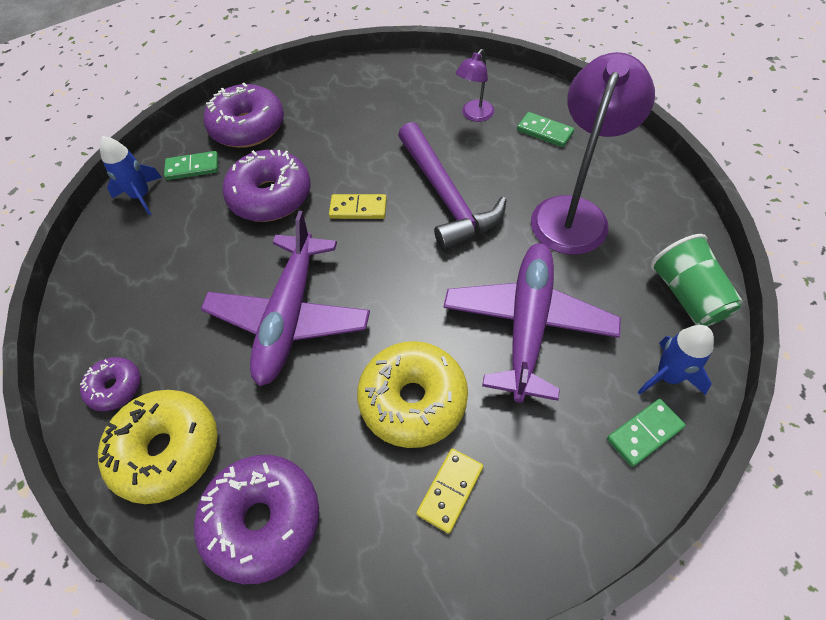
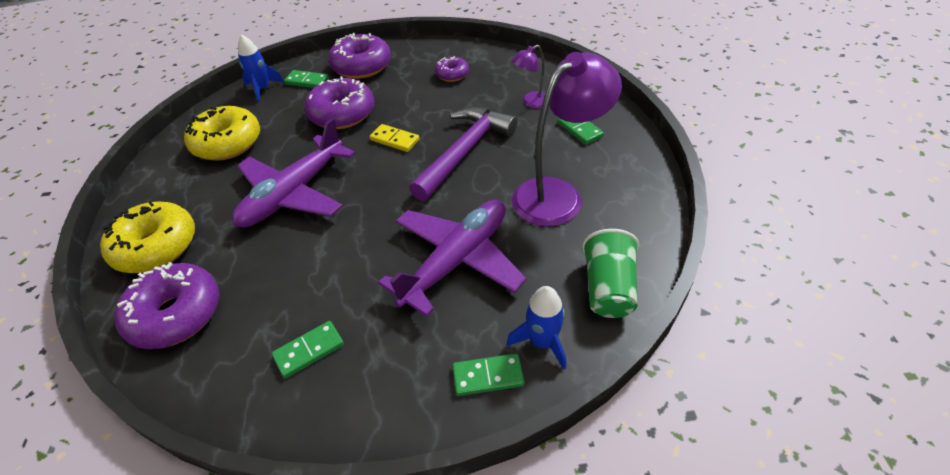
camera: 25 degrees right, 10 degrees down
(115, 387) = (158, 197): purple donut -> purple donut (452, 74)
(413, 400) = (332, 279): yellow donut -> yellow donut (227, 143)
(446, 197) = (465, 152): purple hammer -> purple hammer turned 150 degrees counterclockwise
(450, 490) = (309, 350): yellow domino -> green domino

